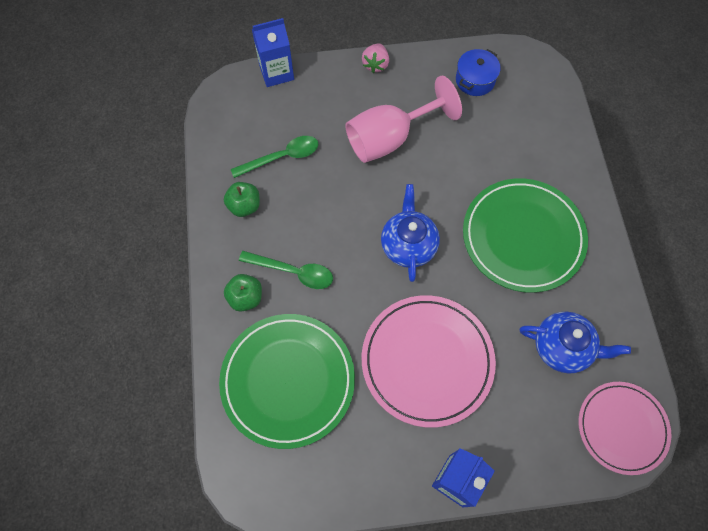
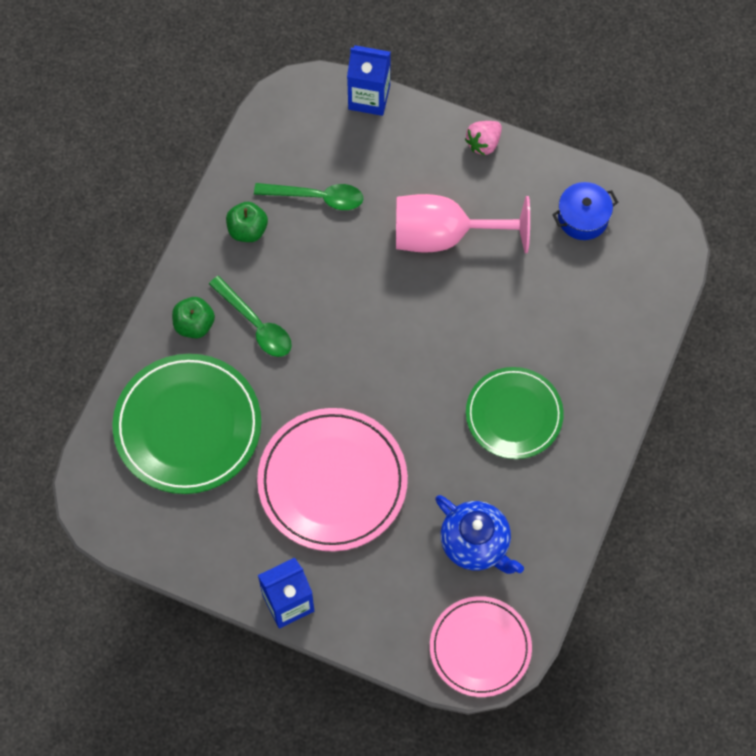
camera: 30 degrees right, 0 degrees up
(408, 245) = (389, 359): blue teapot -> none
(523, 237) = (514, 415): green plate -> green plate, size x0.66

